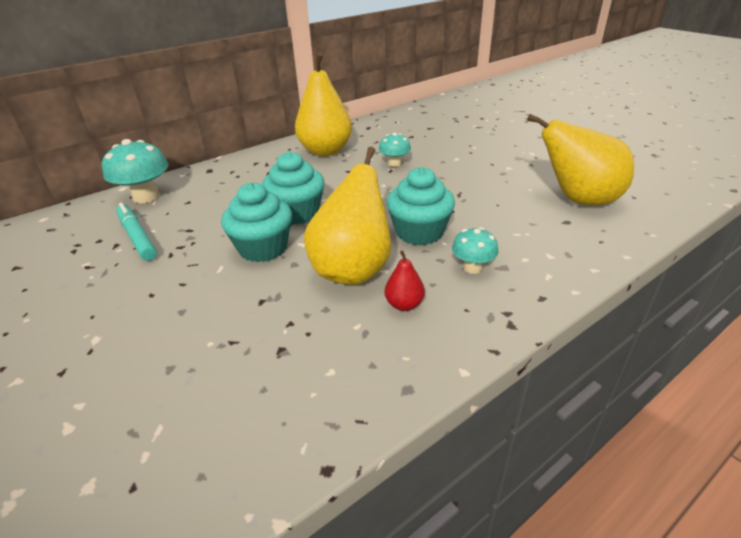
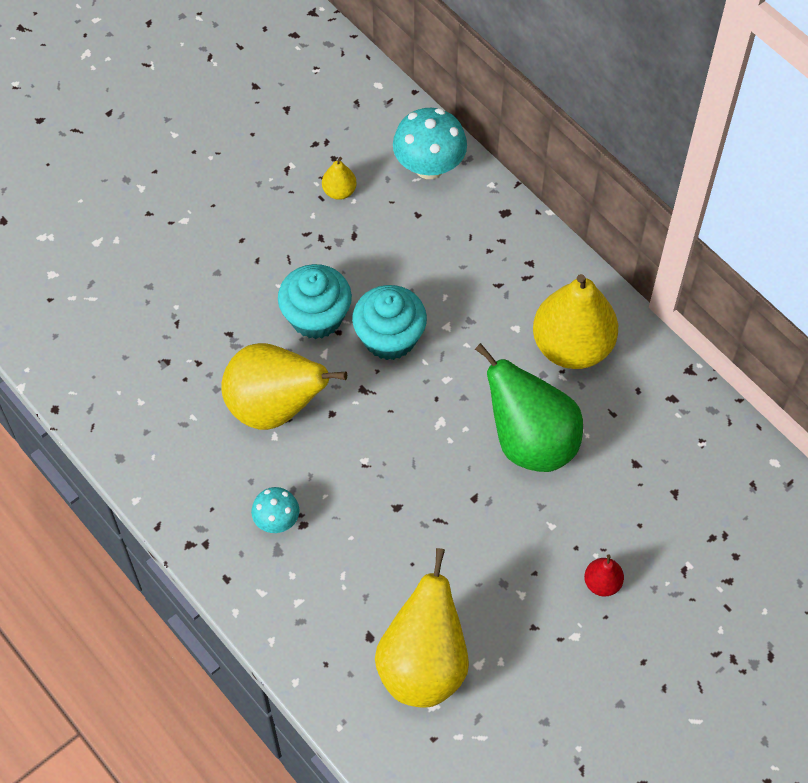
camera: 85 degrees right, 25 degrees up
(137, 237) = (339, 191): turquoise marker -> yellow pear
(394, 164) = (530, 441): turquoise mushroom -> green pear
(404, 304) = (220, 455): red pear -> red pear (602, 583)
(419, 232) = (346, 470): turquoise cupcake -> none

